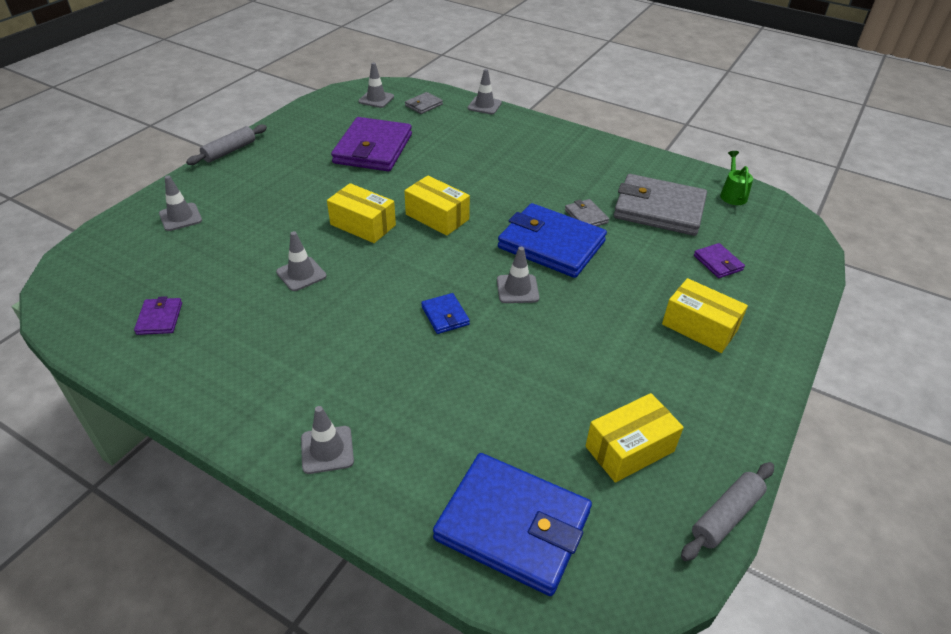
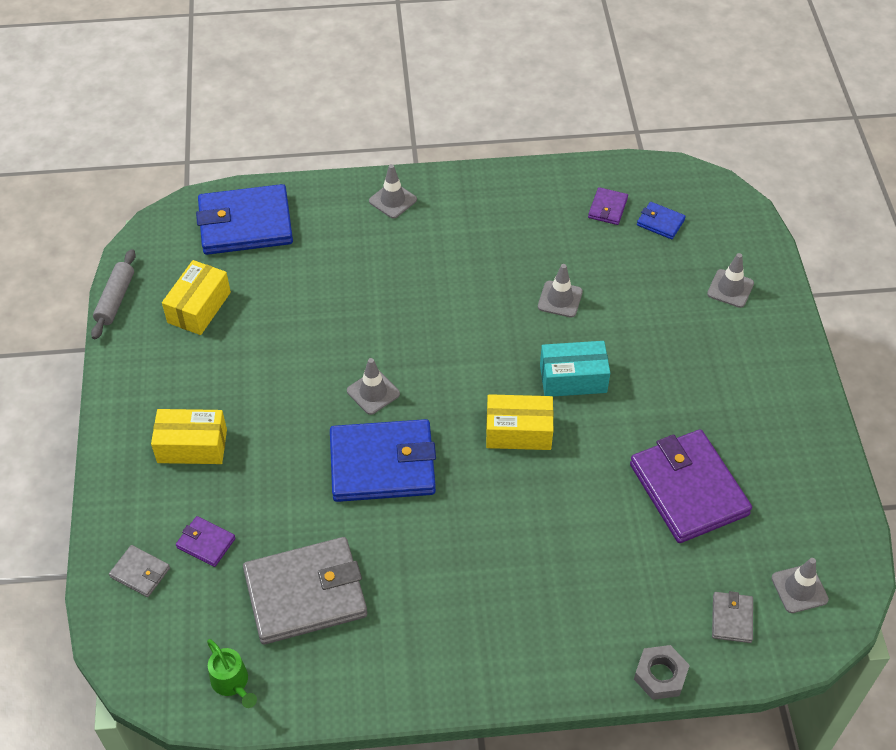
camera: 145 degrees right, 10 degrees up
(160, 318) = (607, 208): purple wallet -> purple wallet turned 60 degrees clockwise
(229, 151) = (815, 387): grey rolling pin -> none
(363, 225) = (573, 378): yellow box -> turquoise box
(445, 315) = (409, 331): blue wallet -> blue wallet (660, 222)
(484, 105) = (660, 675): grey traffic cone -> grey nut
(586, 216) = (376, 529): grey wallet -> grey wallet (140, 572)

